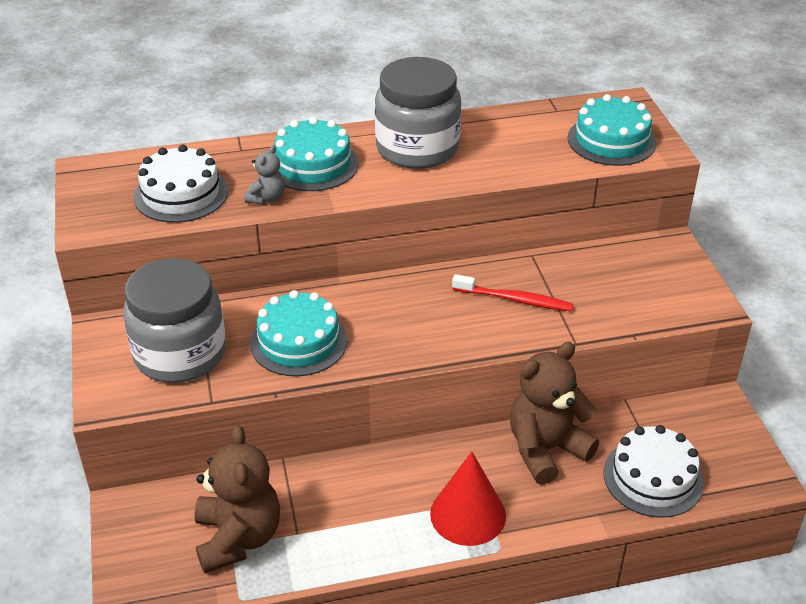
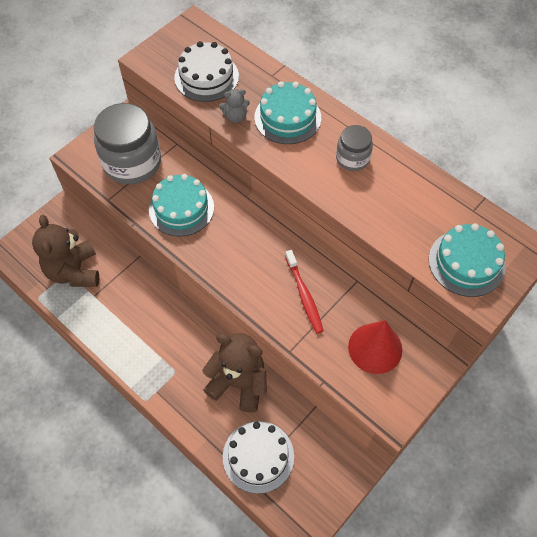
camera: 55 degrees right, 20 degrees up
(238, 538) = (74, 271): brown teddy bear -> brown teddy bear turned 120 degrees clockwise
(417, 148) = (352, 158): grey jar -> grey jar, size x0.52
(468, 514) = (160, 369): red cone -> red cone (375, 348)

